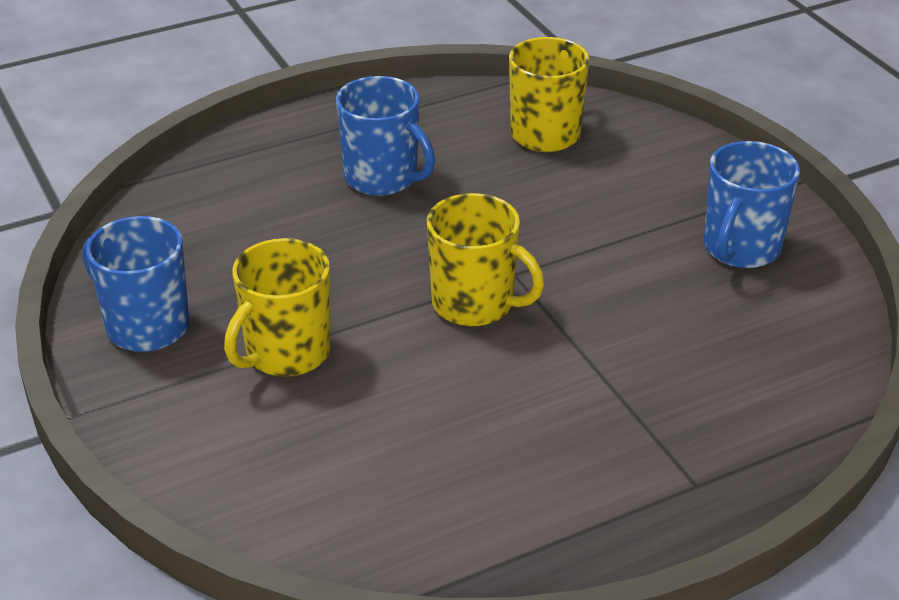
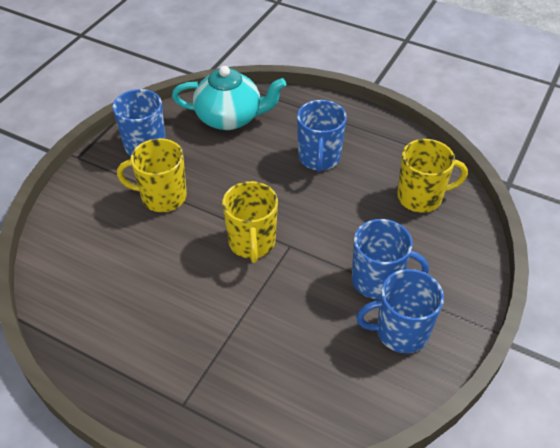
camera: 55 degrees right, 10 degrees up
(197, 219) = (230, 118): none -> turquoise teapot
(647, 229) = (378, 280): none -> blue mug

